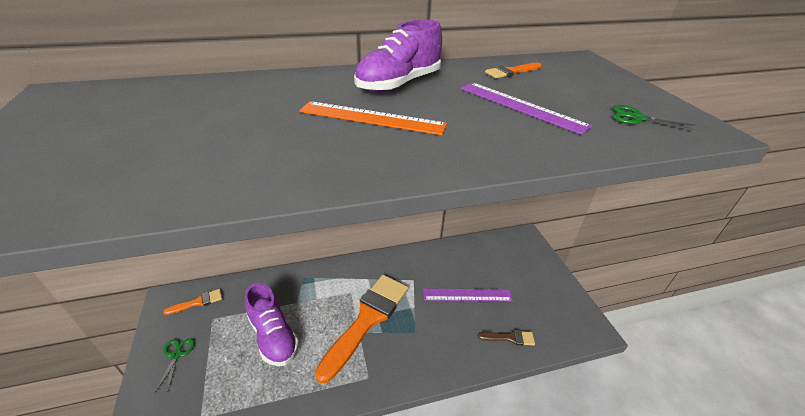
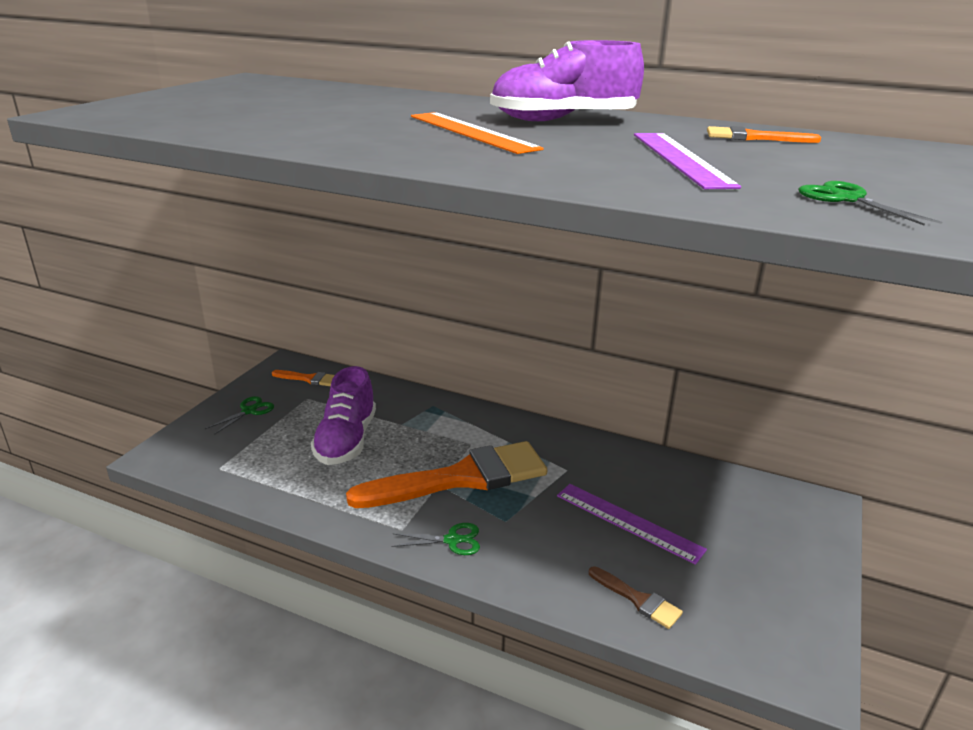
camera: 40 degrees right, 10 degrees down
(401, 365) = (452, 540): none -> green scissors

